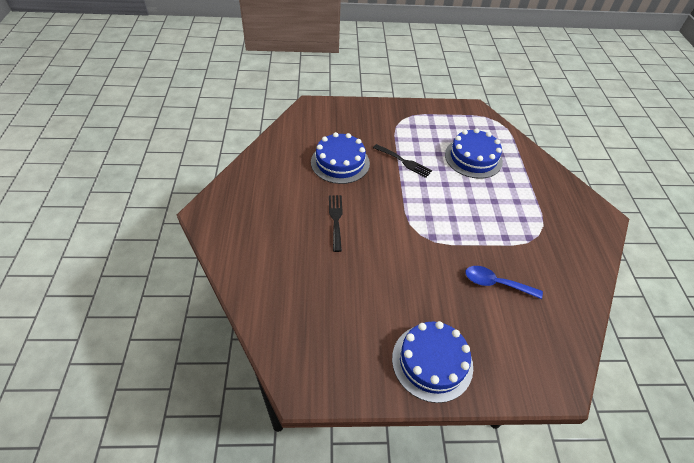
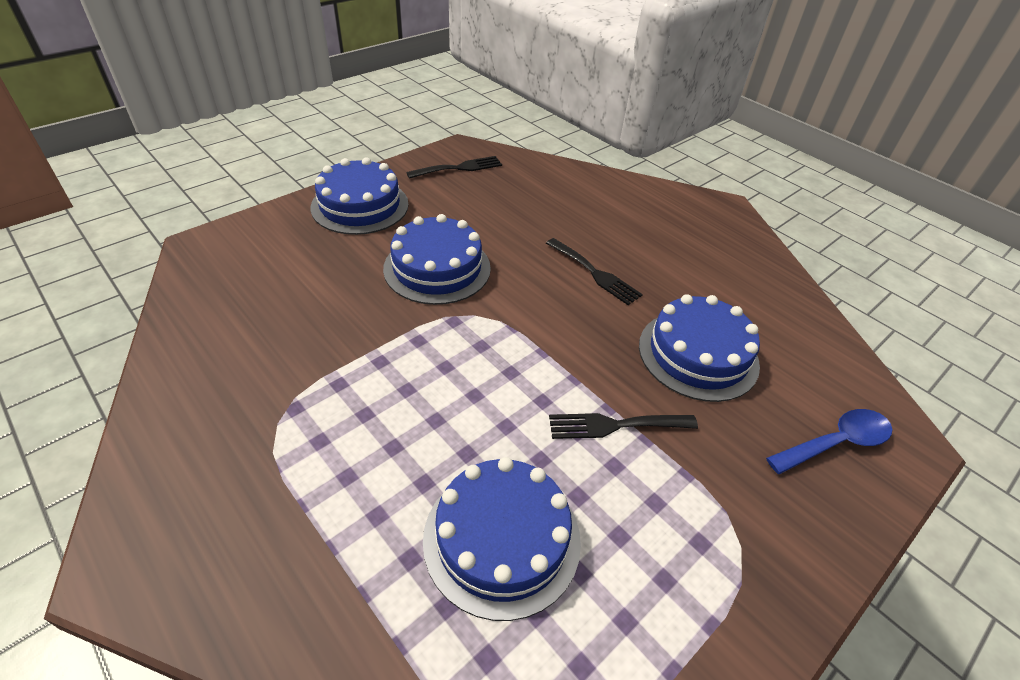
camera: 140 degrees right, 5 degrees down
(327, 361) = (459, 168): none -> black fork
(417, 273) = (437, 268): none -> blue cake
(496, 283) = (323, 307): blue spoon -> blue spoon (835, 443)

